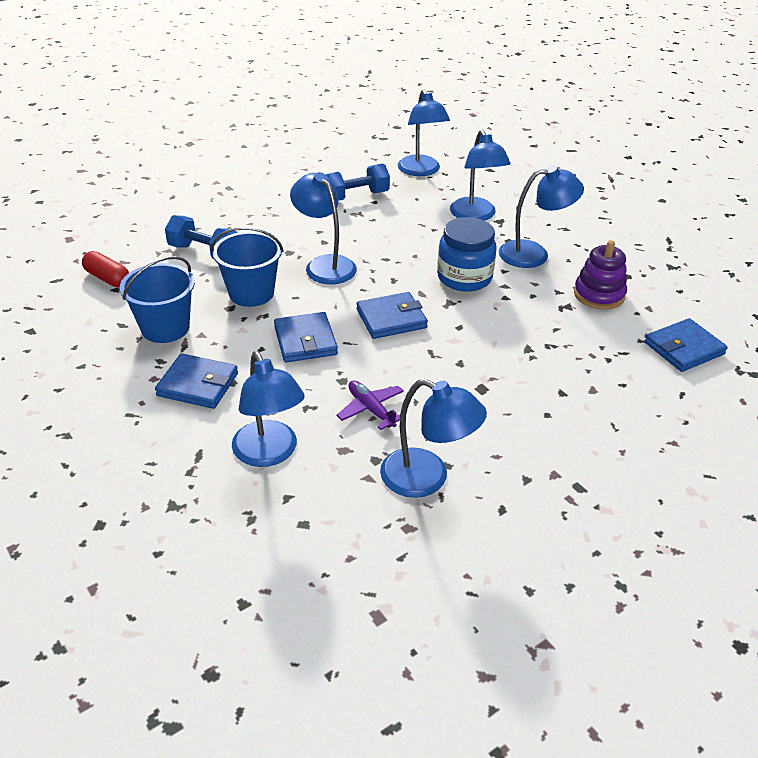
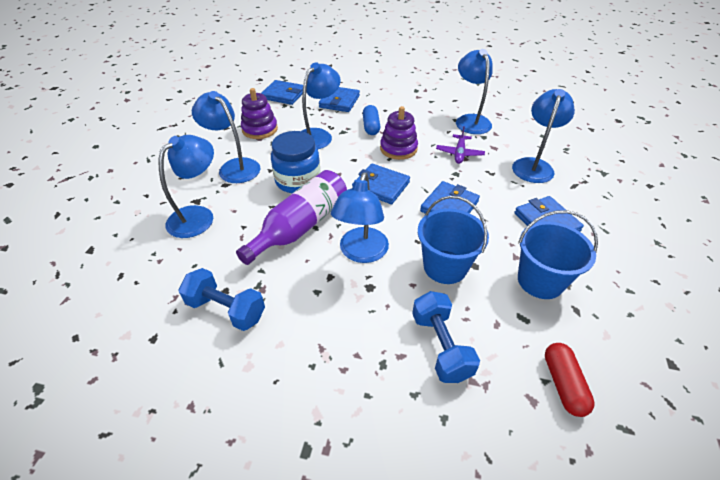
camera: 130 degrees left, 5 degrees up
(396, 252) = (301, 226): none -> purple bottle
(421, 171) = (126, 295): blue lamp -> blue lamp (318, 135)
(440, 369) = (398, 149): none -> purple stacking toy
(515, 376) = (371, 126): none -> blue capsule
(615, 386) = (339, 101): none -> blue wallet

